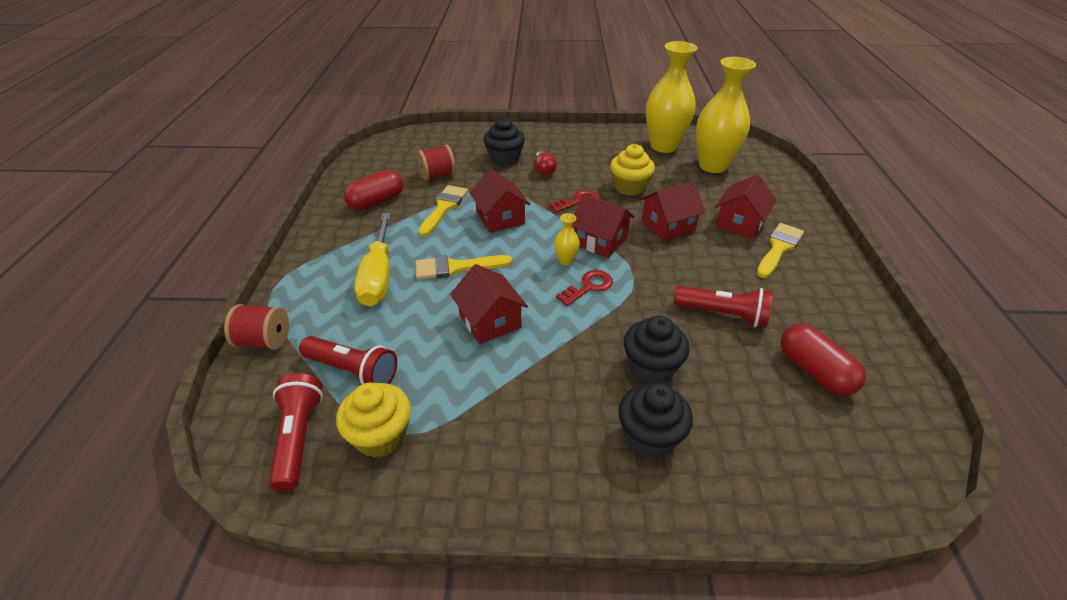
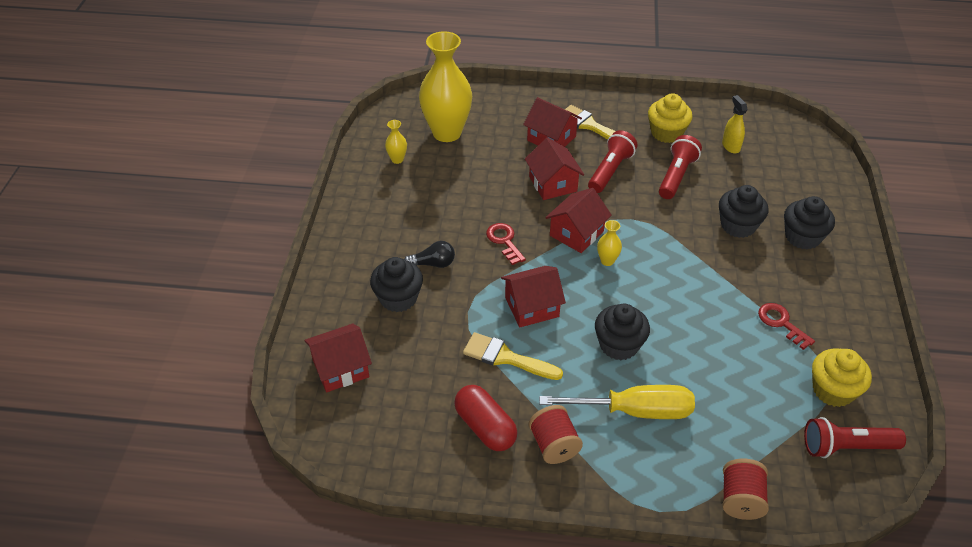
camera: 85 degrees left, 5 degrees up
(353, 371) = (769, 417): red flashlight -> red flashlight (610, 171)
(438, 175) = (429, 366): red spool -> red spool (554, 445)
(456, 267) = (619, 345): yellow brush -> black cupcake
(490, 321) = (696, 320): red house -> red house (340, 368)
(544, 170) = (433, 263): red light bulb -> black light bulb
(588, 287) = (645, 249): red key -> red key (781, 323)
(629, 187) = (481, 199): yellow cupcake -> yellow cupcake (666, 133)
(663, 146) = (397, 159): yellow vase -> yellow vase, size x0.41
(814, 371) = (730, 146): red capsule -> yellow spray bottle

